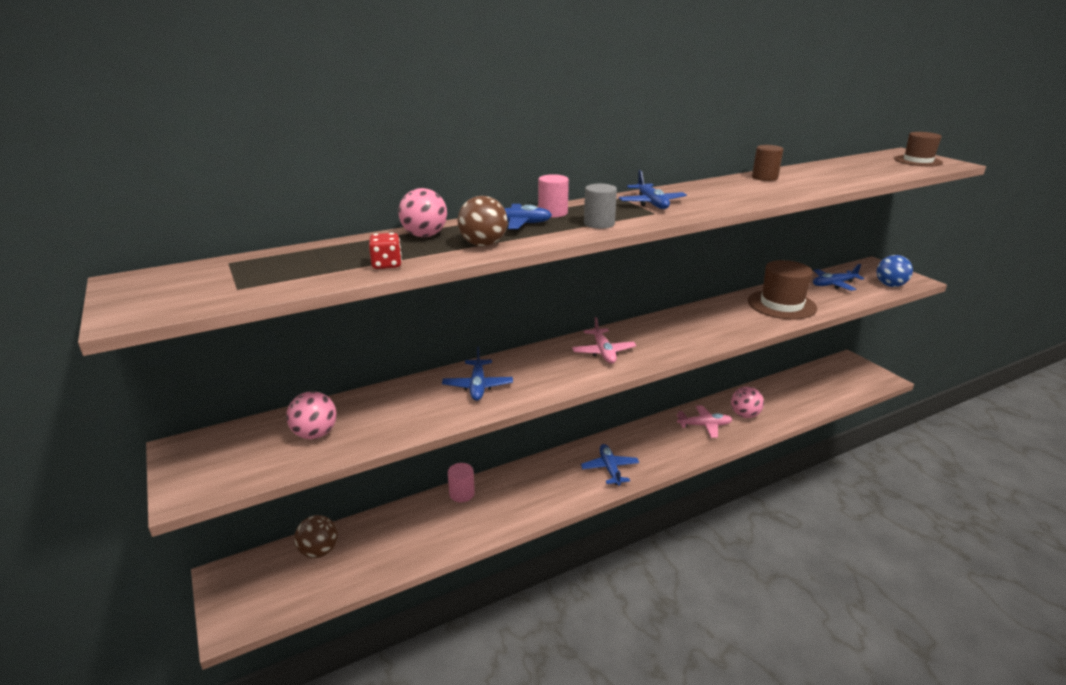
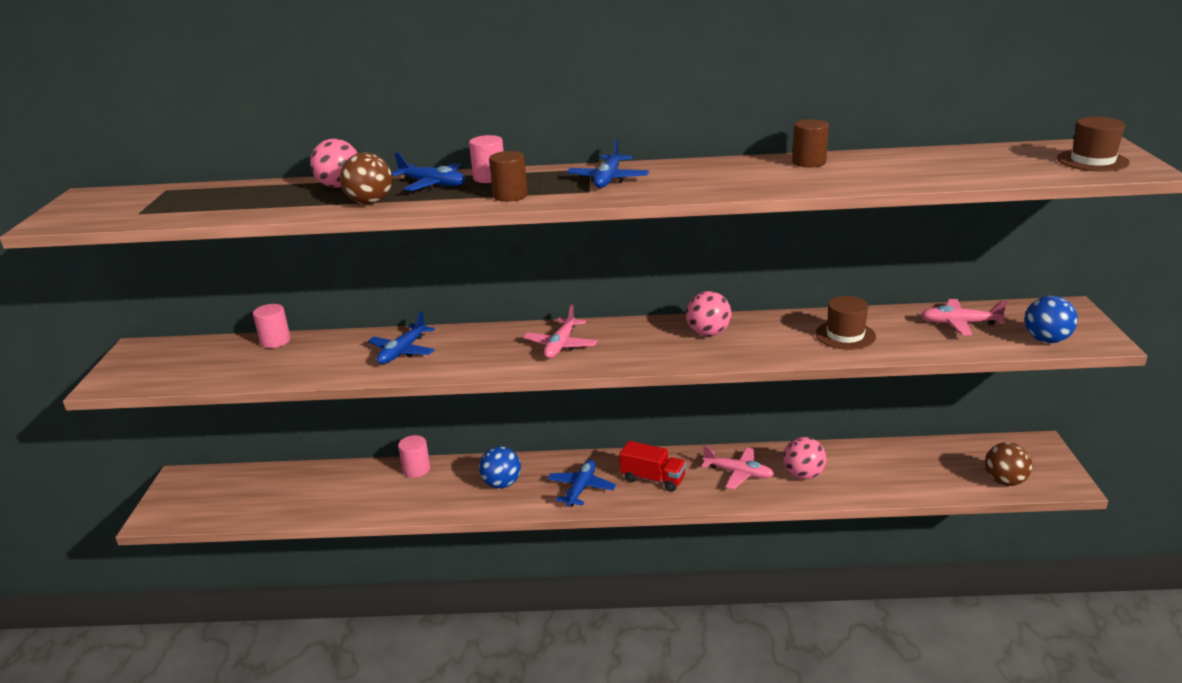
camera: 30 degrees right, 0 degrees up
(315, 434) = (232, 361): pink ball -> pink ball (708, 333)
(319, 551) = (260, 482): brown ball -> brown ball (1004, 481)
(339, 405) = (275, 341): none -> pink cylinder
(387, 265) = (265, 210): red dice -> none
(545, 484) = (502, 484): none -> blue ball
(599, 224) = (510, 196): grey cylinder -> brown cylinder
(653, 446) = (653, 479): none -> red truck
(781, 304) = (845, 335): brown hat -> brown hat, size x0.66
(833, 284) = (959, 323): blue plane -> pink plane

